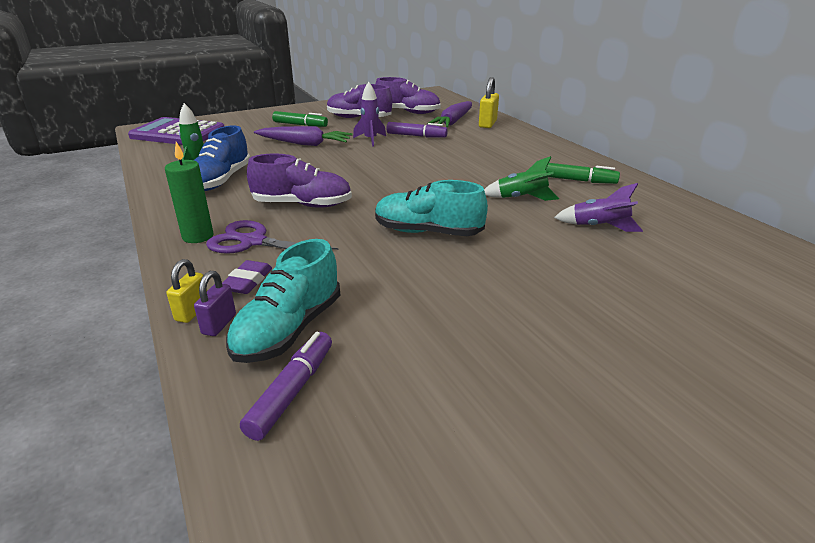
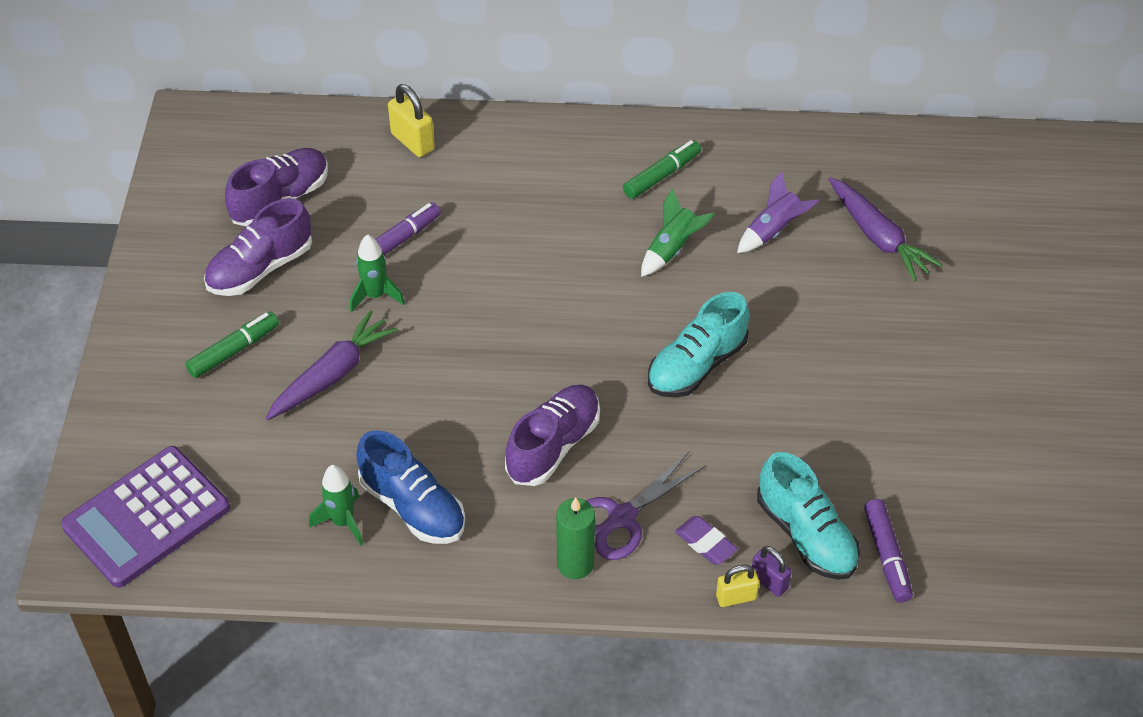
camera: 60 degrees left, 20 degrees up
(192, 312) = (736, 597): yellow padlock -> yellow padlock turned 60 degrees counterclockwise
(292, 391) = (886, 556): purple marker -> purple marker turned 150 degrees counterclockwise
(370, 140) = (375, 296): purple rocket -> green rocket
(453, 122) = (371, 172): purple carrot -> purple carrot (878, 237)

